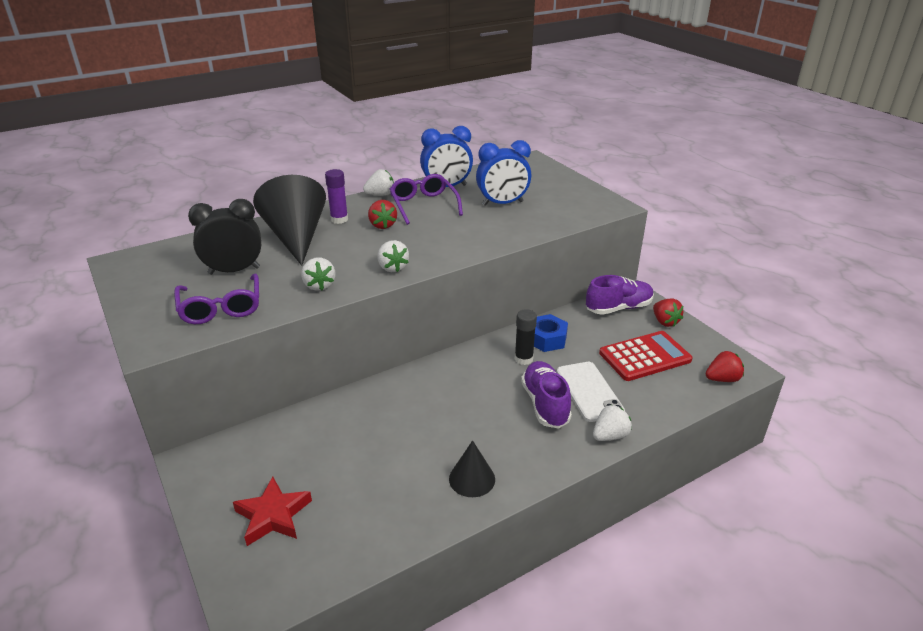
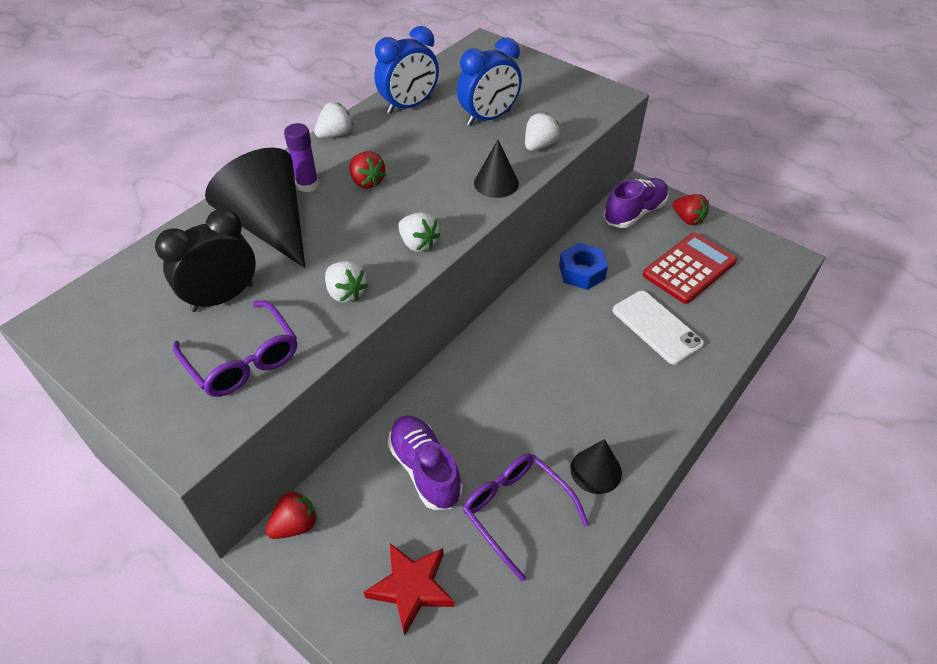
camera: 20 degrees left, 15 degrees up
(424, 205) = (398, 140): purple glasses -> purple glasses (517, 512)
(479, 243) = (496, 183): none -> black cone
(523, 359) = (571, 304): black glue stick -> none
(545, 404) = (621, 356): purple shoe -> purple shoe (425, 469)
(610, 436) = (702, 375): white strawberry -> white strawberry (539, 146)
(722, 379) = (773, 276): red strawberry -> red strawberry (295, 525)

